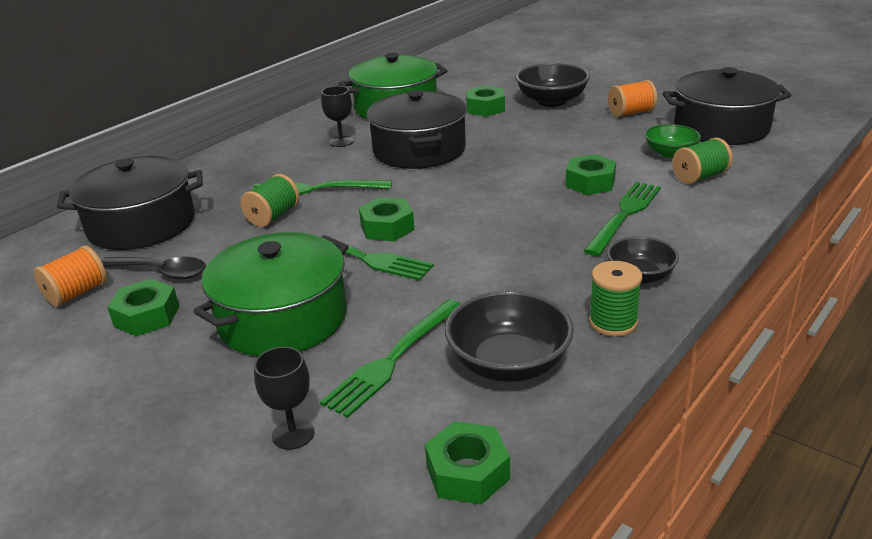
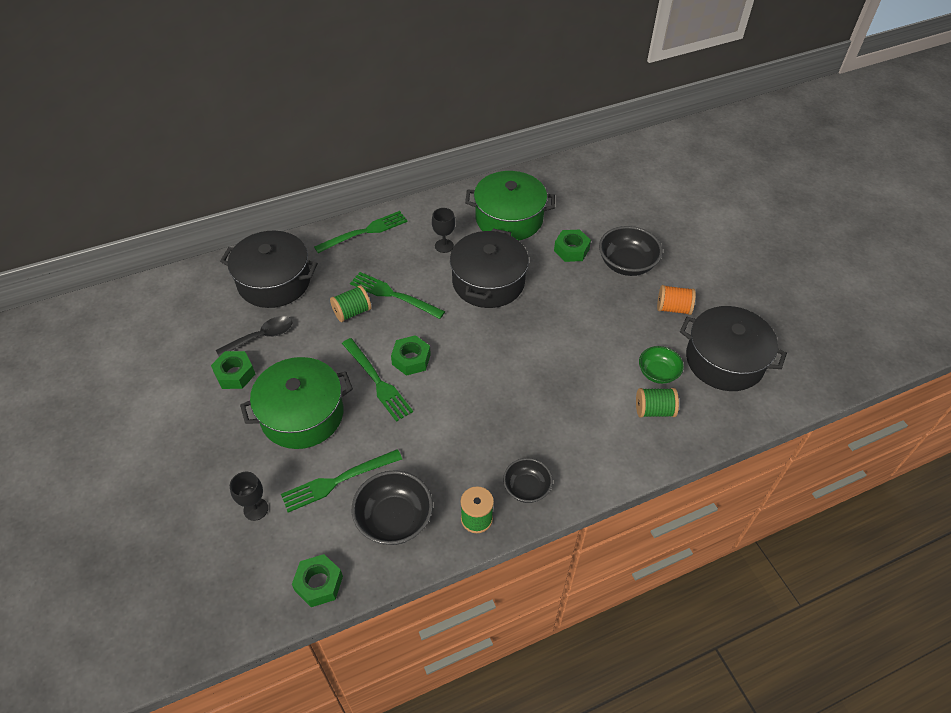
camera: 25 degrees right, 20 degrees up
(77, 293) = (210, 333): orange spool -> none
(161, 272) = (261, 337): black spoon -> black spoon turned 75 degrees counterclockwise
(590, 182) = (573, 378): green nut -> none
(624, 214) = (567, 424): green fork -> green fork (365, 231)

